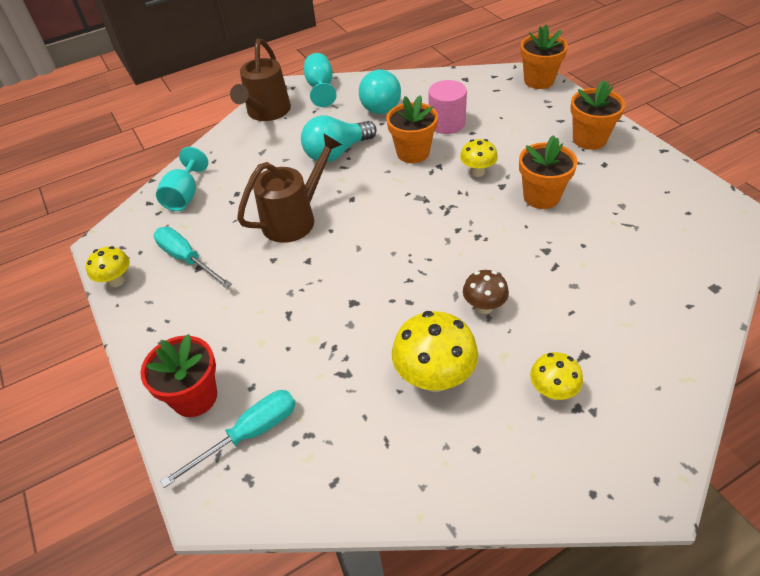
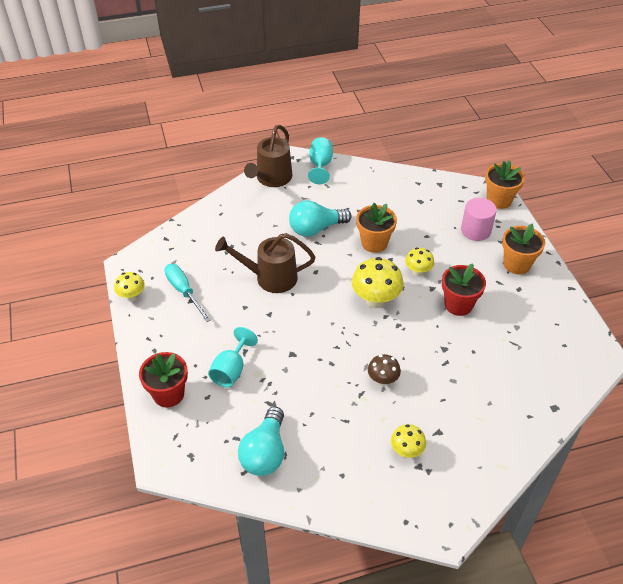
camera: 10 degrees right, 0 degrees up
(185, 196) = (193, 239): turquoise goblet -> turquoise goblet (231, 370)
(249, 434) = (198, 428): turquoise screwdriver -> none
(295, 218) = (269, 277): brown watering can -> brown watering can turned 150 degrees counterclockwise
(380, 104) = (363, 192): turquoise light bulb -> turquoise light bulb (265, 452)
(434, 377) = (330, 421): yellow mushroom -> yellow mushroom (375, 300)
(446, 123) = (409, 223): pink cylinder -> pink cylinder (475, 230)
(541, 197) = (458, 305): orange flower pot -> red flower pot

